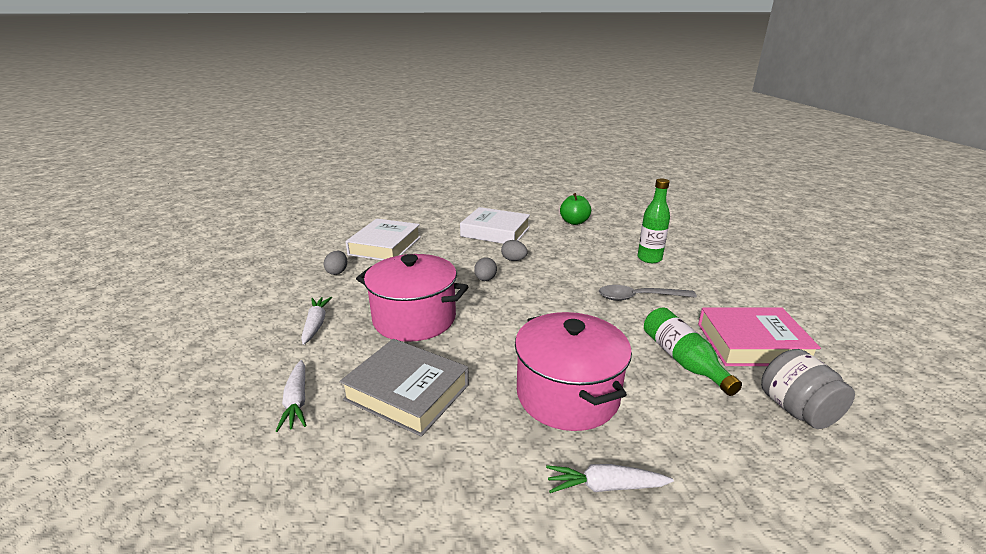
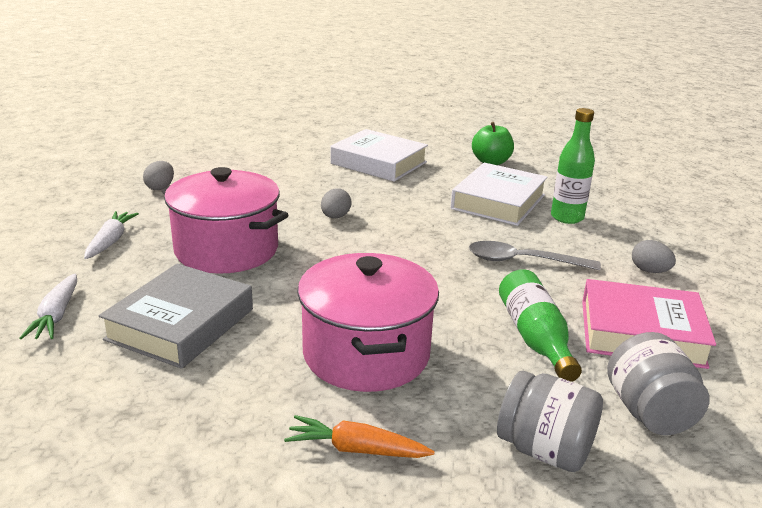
camera: 10 degrees right, 0 degrees up
(385, 246) = (231, 164): white book -> white book (498, 202)
(407, 392) = (180, 324): grey book -> grey book turned 75 degrees clockwise
(514, 260) = (384, 198): grey egg -> grey egg (649, 271)
(605, 486) = (356, 449): white carrot -> orange carrot
(745, 458) = (544, 450): none -> grey jar

